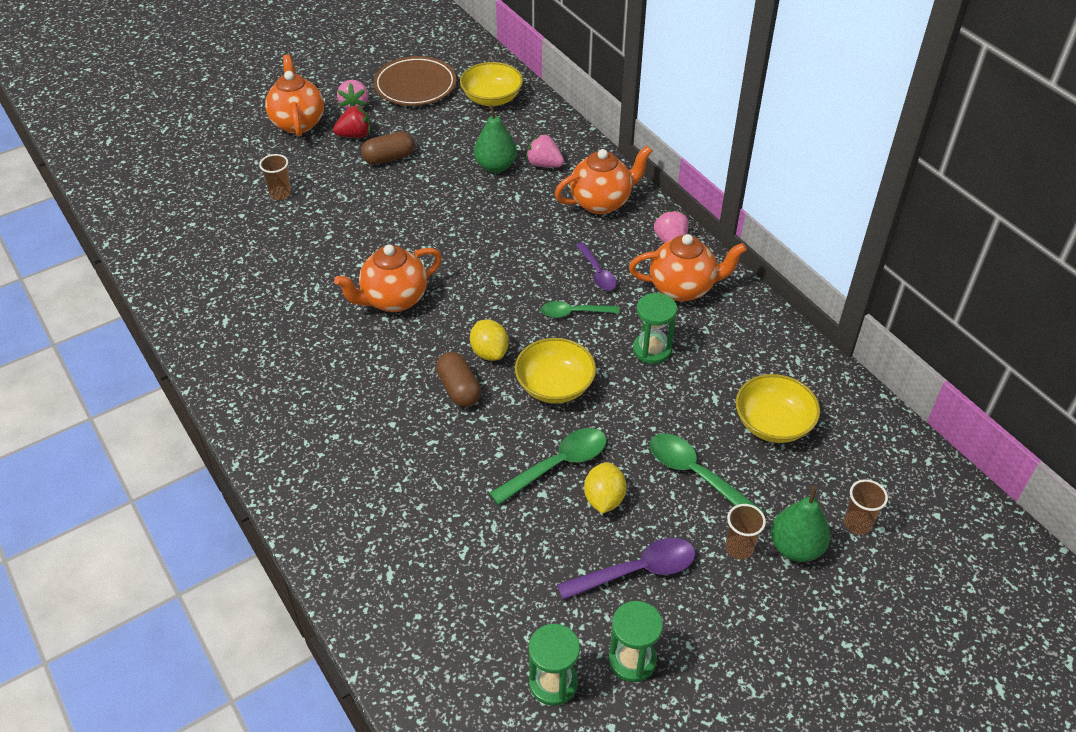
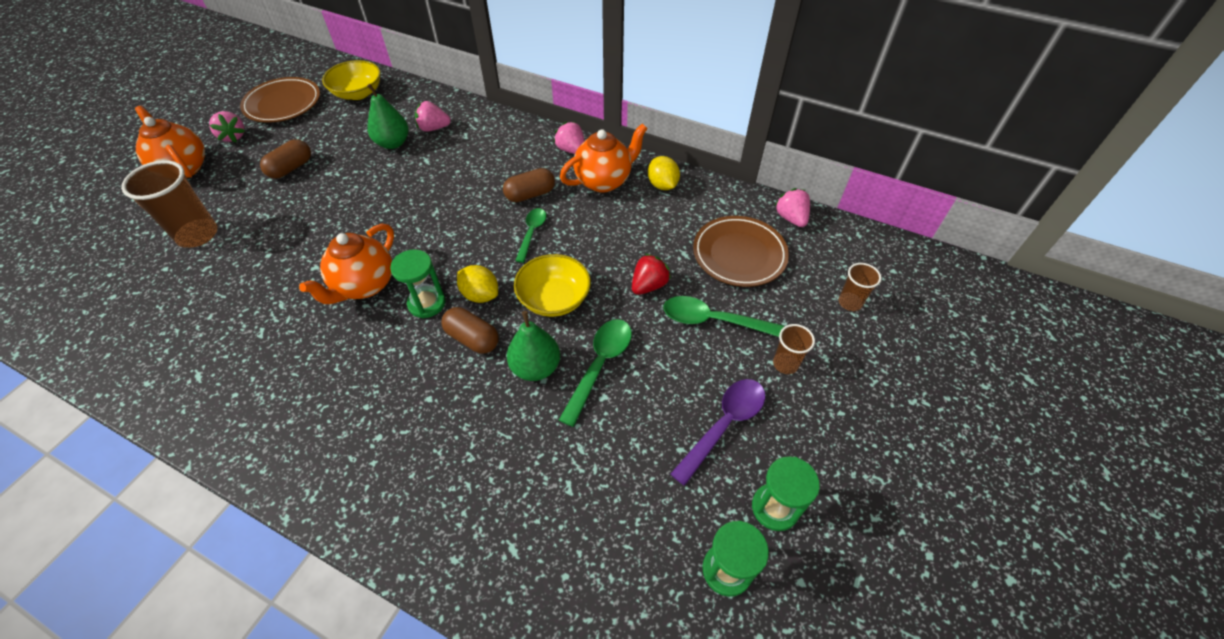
camera: 30 degrees left, 5 degrees up
(280, 194) = (197, 235): brown cup -> brown cup, size x1.83
(355, 135) = (247, 160): red strawberry -> red strawberry (649, 285)
(574, 313) = (532, 233): green spoon -> green spoon turned 135 degrees clockwise
(597, 273) = (530, 194): purple spoon -> brown capsule
(601, 202) = (499, 141): orange teapot -> none
(604, 499) = (657, 376): yellow lemon -> yellow lemon (662, 185)
(652, 350) = (612, 237): green hourglass -> green hourglass (427, 303)
(773, 423) = (739, 254): yellow bowl -> brown plate
(796, 547) = (823, 342): green pear -> green pear (536, 367)
(862, 411) = (791, 218): none -> pink strawberry

